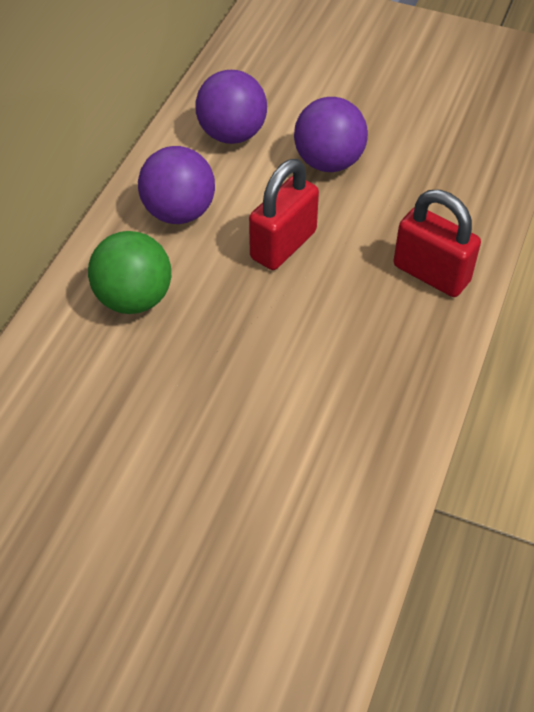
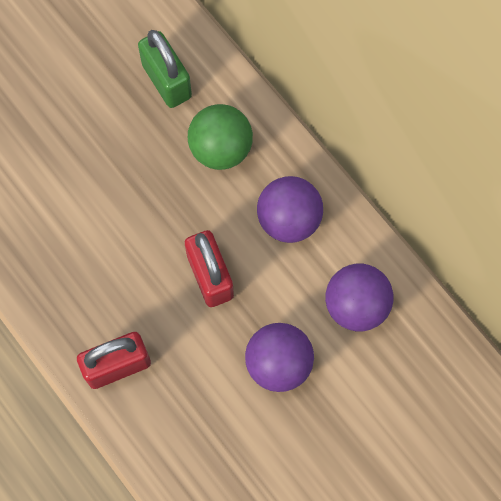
camera: 120 degrees right, 20 degrees up
(76, 387) = (167, 81): none -> green padlock

